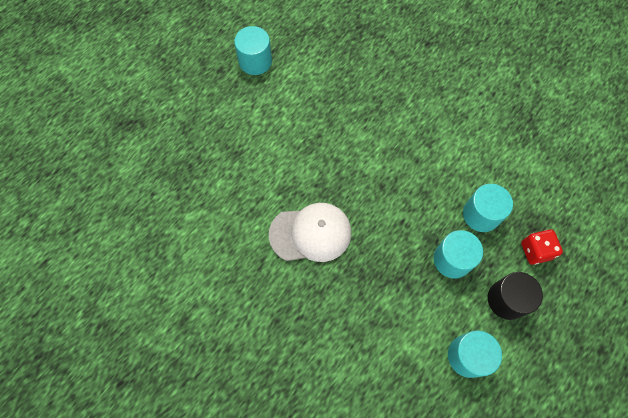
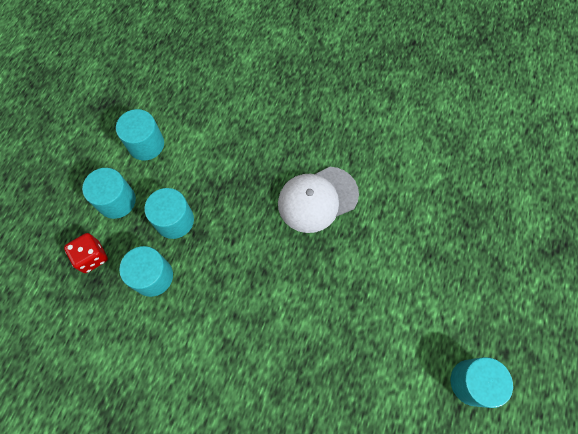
camera: 160 degrees right, 0 degrees up
(507, 300) = (116, 201): black cylinder -> turquoise cylinder

